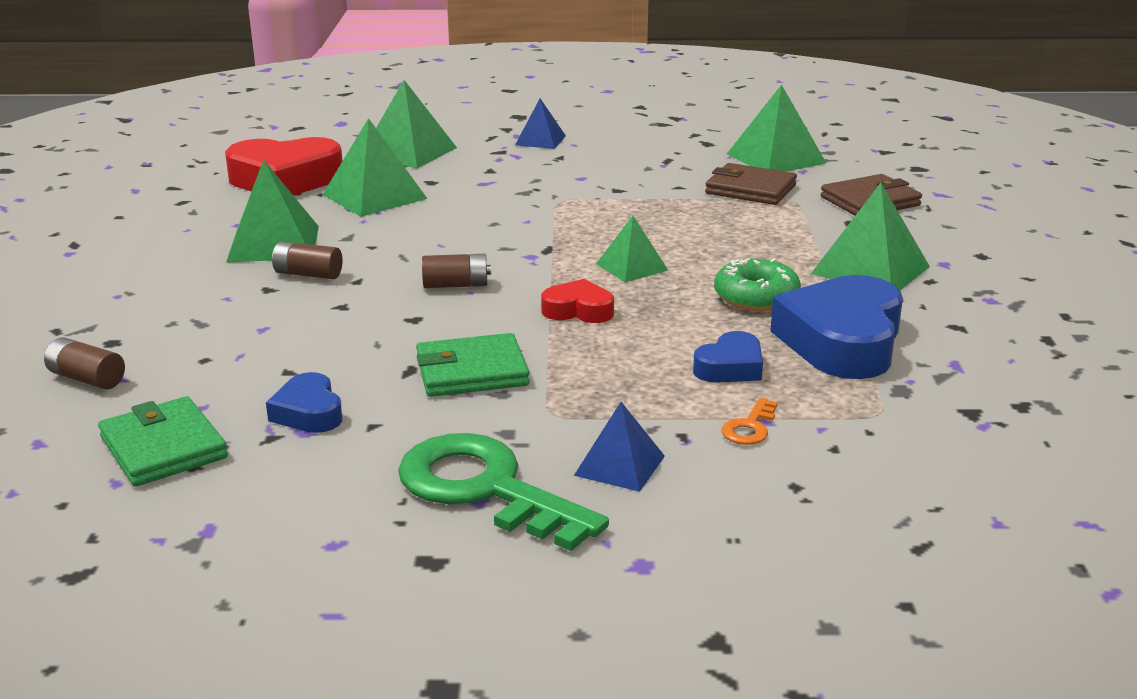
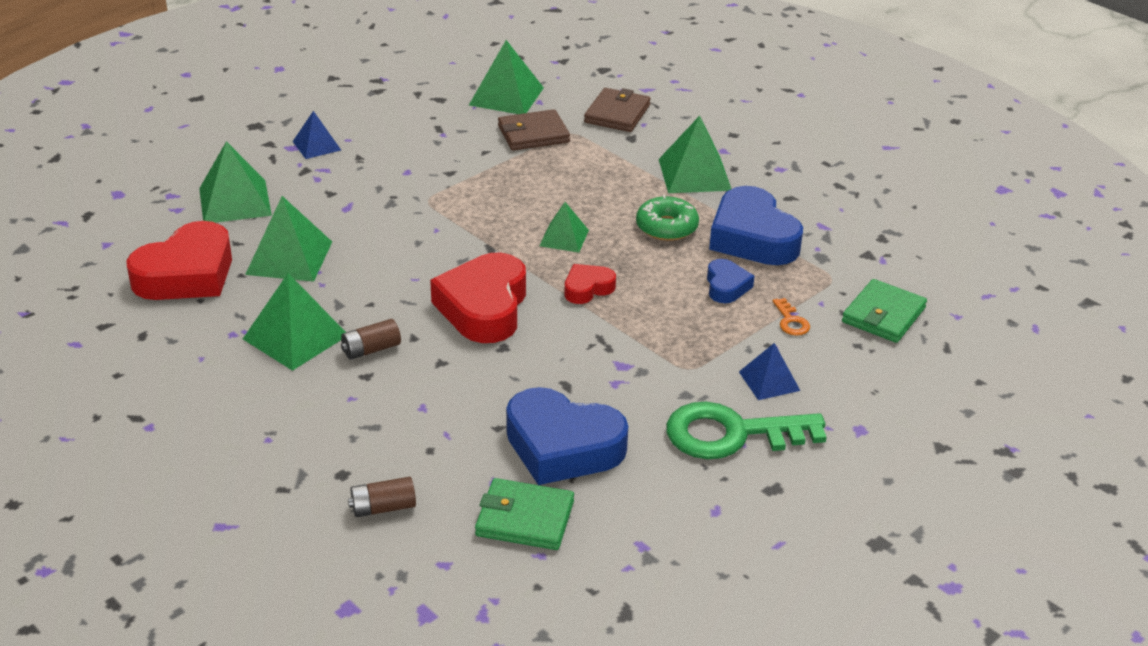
camera: 45 degrees left, 10 degrees up
(308, 412) = (562, 446): blue heart -> blue heart, size x1.97
(456, 285) = (484, 307): brown battery -> red heart
(472, 371) = (602, 366): green wallet -> green wallet (883, 315)

